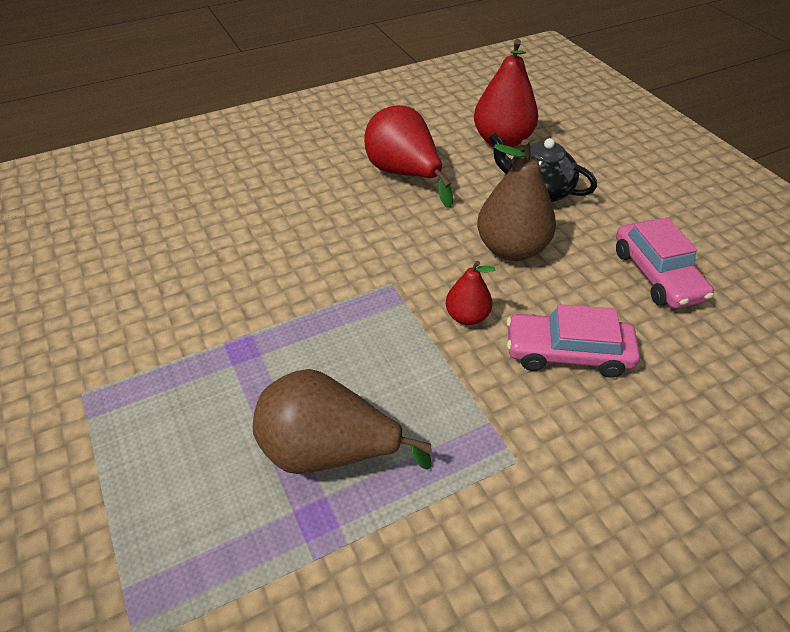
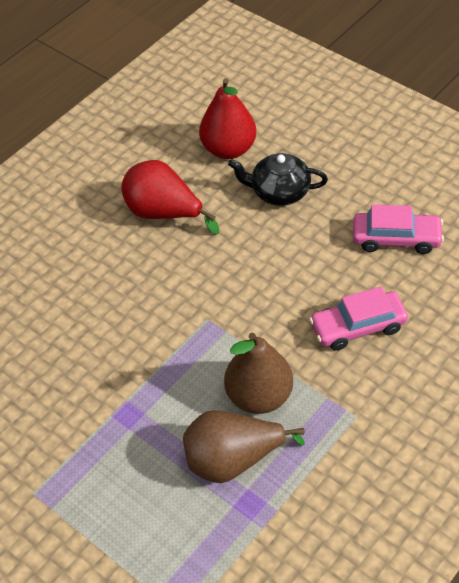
camera: 20 degrees left, 5 degrees up
(467, 316) = (276, 325): red pear -> none
(511, 249) = (283, 255): brown pear -> brown pear (259, 396)
(657, 275) = (396, 238): pink car -> pink car turned 45 degrees counterclockwise

